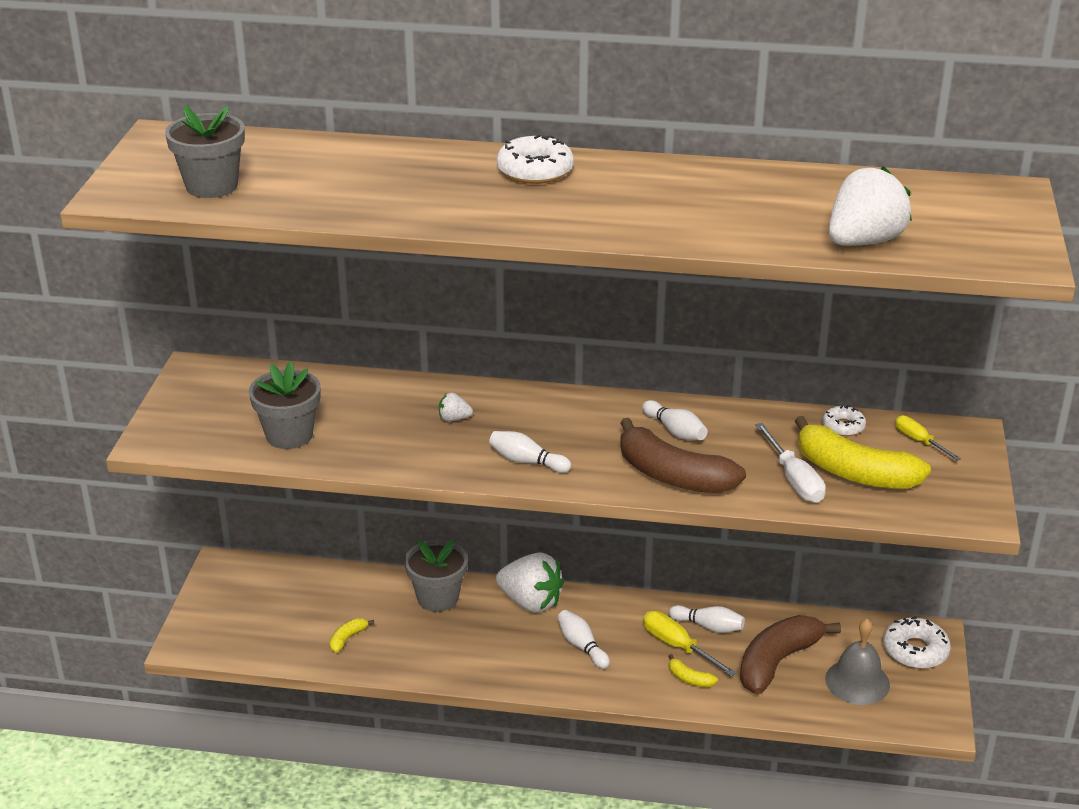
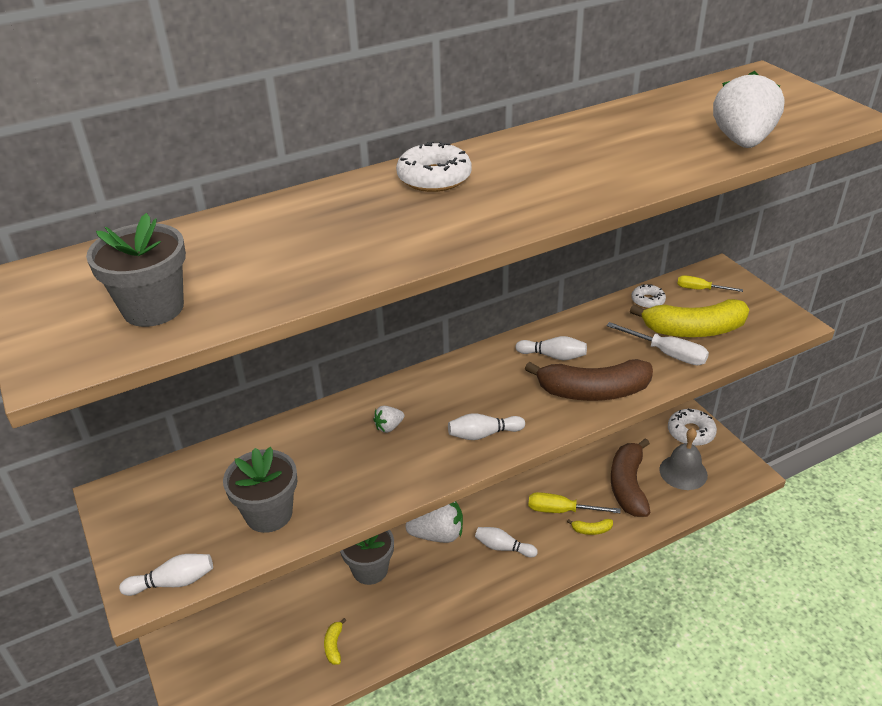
camera: 35 degrees left, 5 degrees up
(708, 626) = (565, 485): white bowling pin -> white bowling pin (173, 582)

